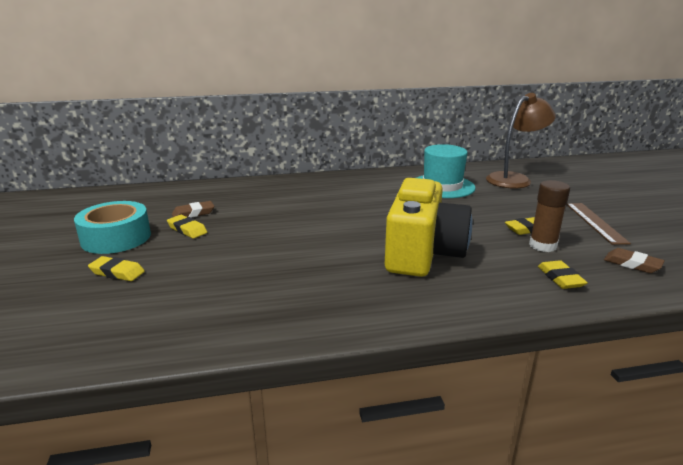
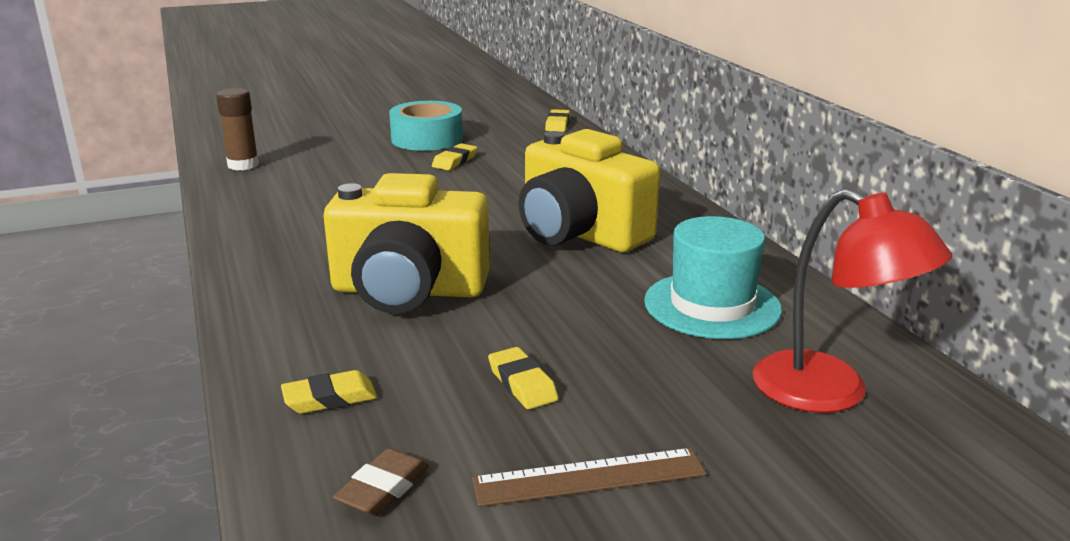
camera: 80 degrees right, 0 degrees up
(117, 272) = (352, 153): yellow eraser -> yellow eraser (557, 124)
(193, 213) = (502, 156): brown eraser -> none
(349, 203) = (580, 234): none -> yellow camera
(514, 179) = (830, 393): brown lamp -> red lamp
(543, 246) = (451, 394): brown glue stick -> brown glue stick (243, 165)

